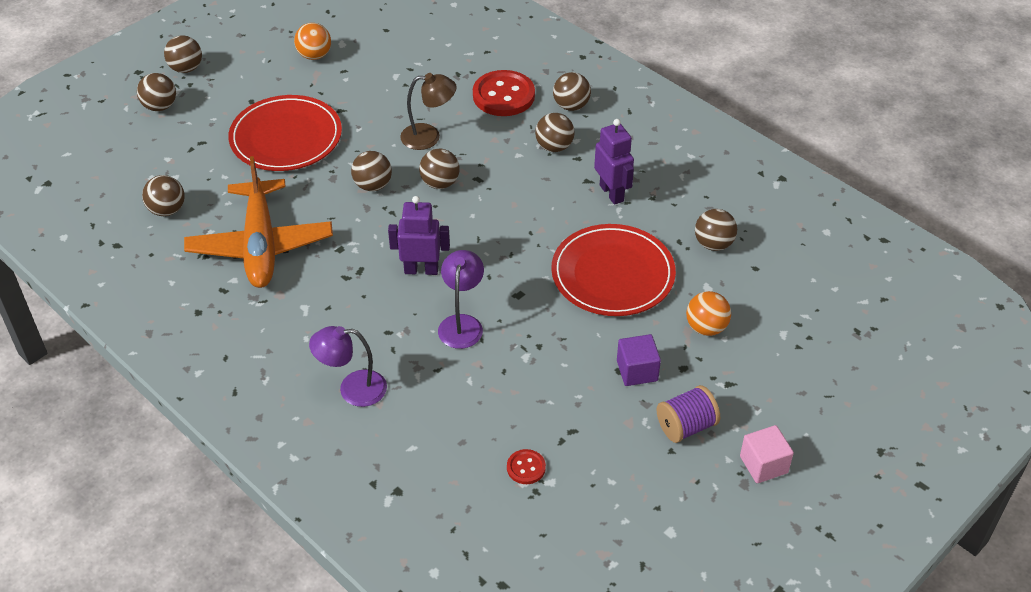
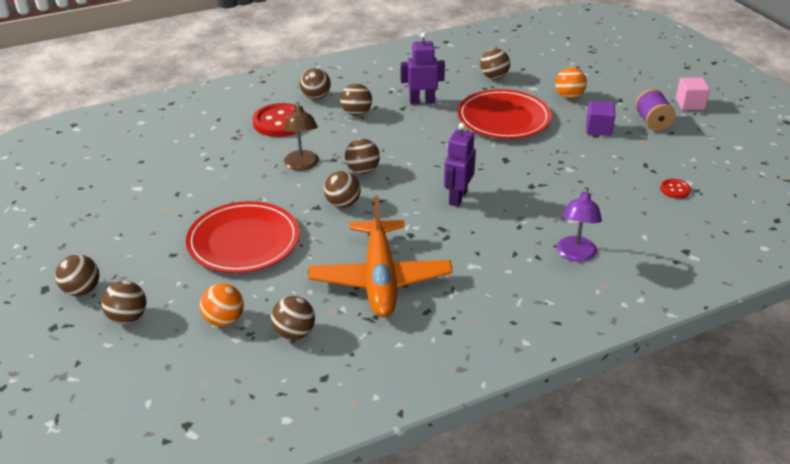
camera: 70 degrees left, 10 degrees down
(260, 245) = (380, 279): orange plane -> orange plane turned 75 degrees clockwise
(314, 55) = (140, 206): orange ball -> orange ball (224, 320)
(429, 137) = (302, 165): brown lamp -> brown lamp turned 150 degrees clockwise
(462, 324) = (525, 190): purple lamp -> none

